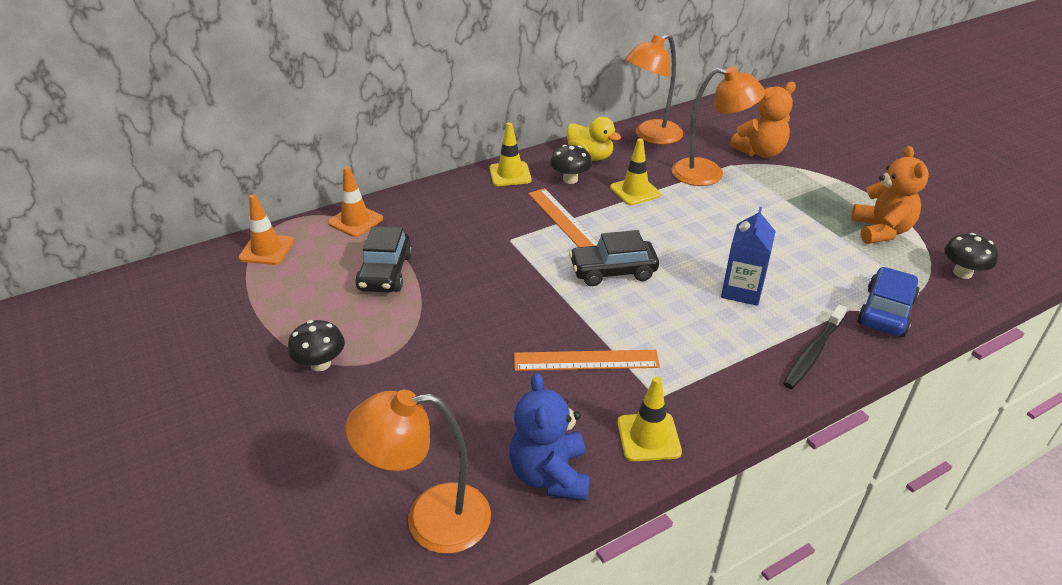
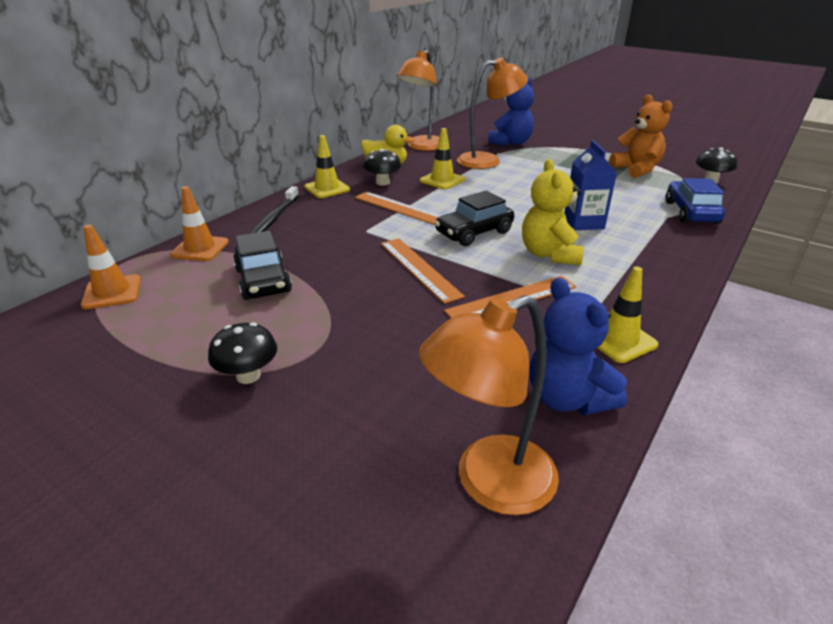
camera: 25 degrees left, 5 degrees down
(527, 300) = (419, 268): none -> orange ruler
(667, 320) = (549, 254): none -> yellow teddy bear
(760, 152) = (511, 143): orange teddy bear -> blue teddy bear
(813, 352) = (673, 247): black toothbrush -> black toothbrush (274, 218)

